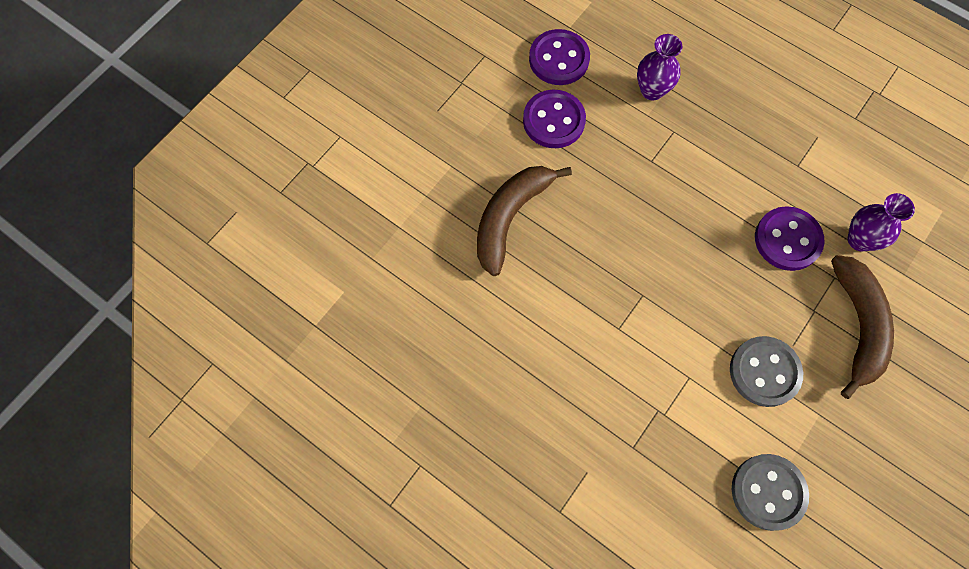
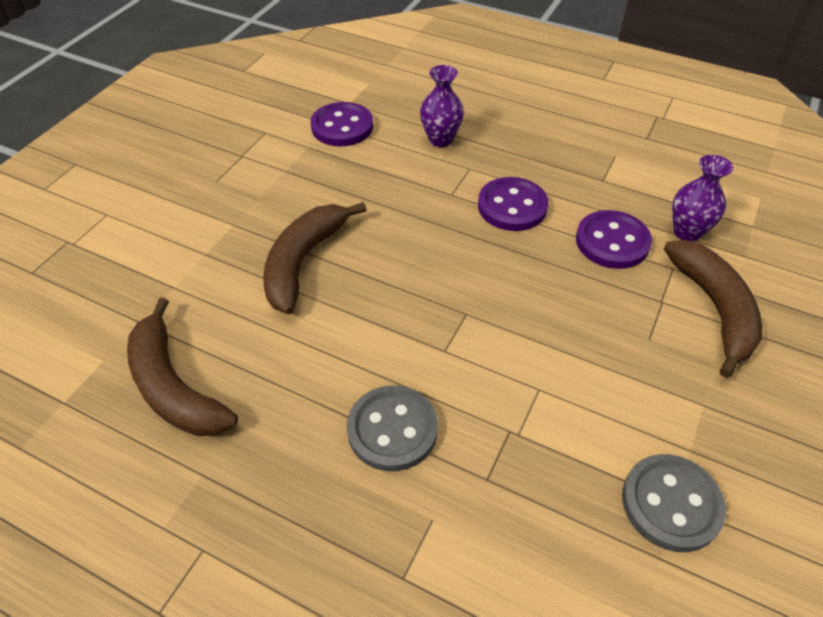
camera: 10 degrees left, 20 degrees down
(399, 326) = (174, 387): none -> brown banana
(553, 121) = (343, 174): purple button -> purple button (512, 206)
(764, 372) = (625, 370): grey button -> grey button (392, 430)

